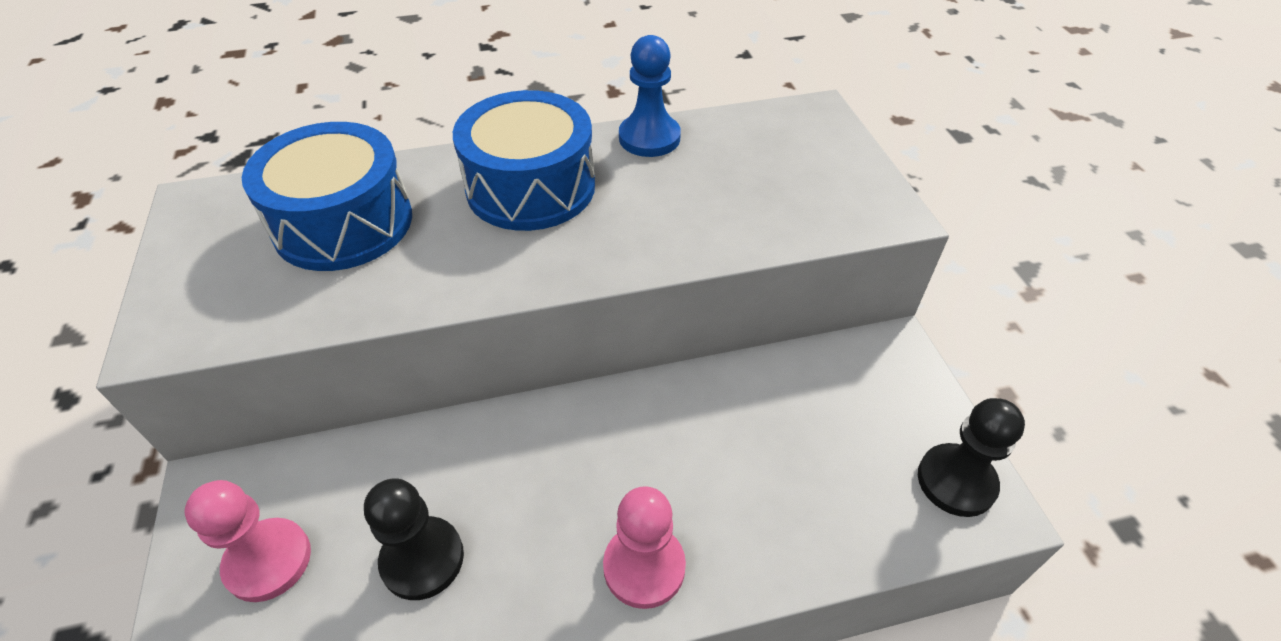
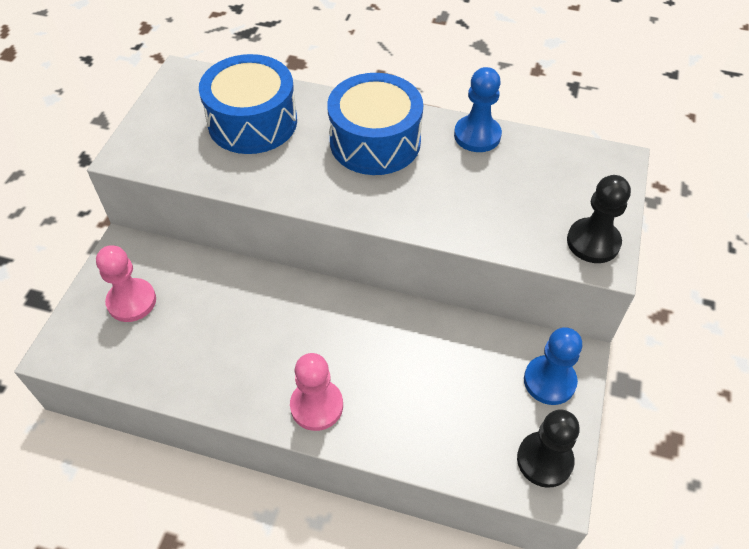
camera: 30 degrees right, 5 degrees up
(422, 559) = (205, 340): black pawn -> black pawn (593, 242)
(890, 387) = (549, 381): none -> blue pawn

